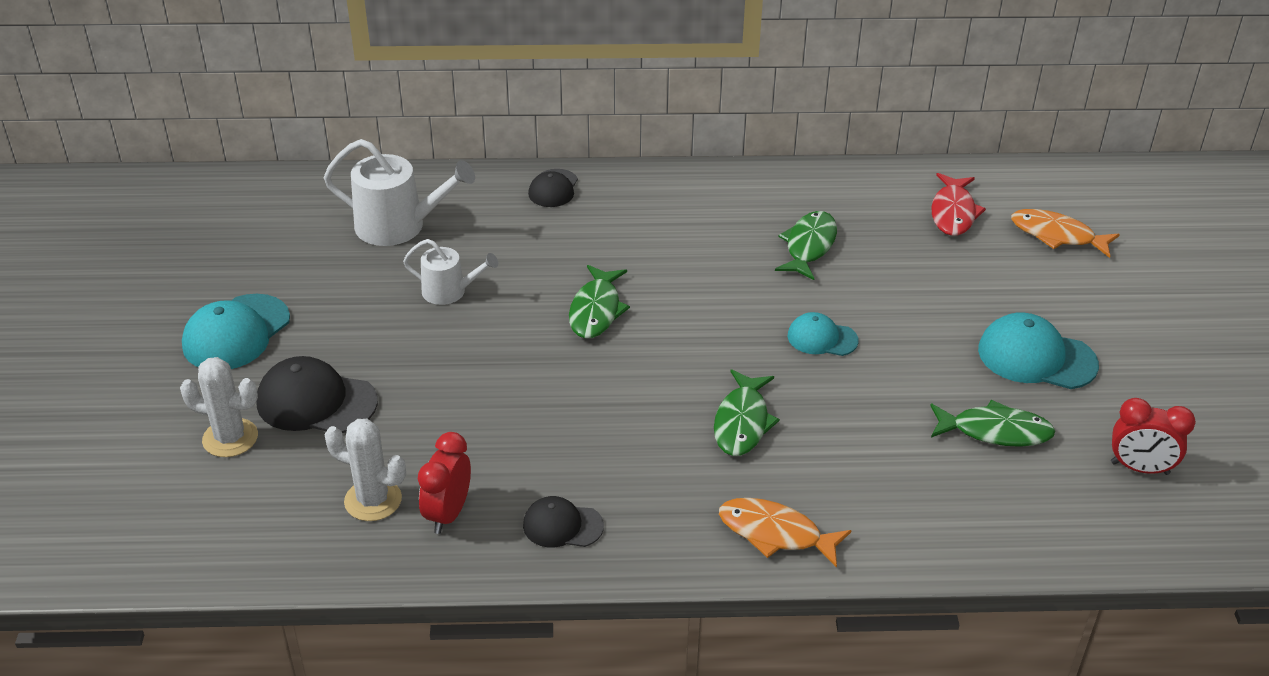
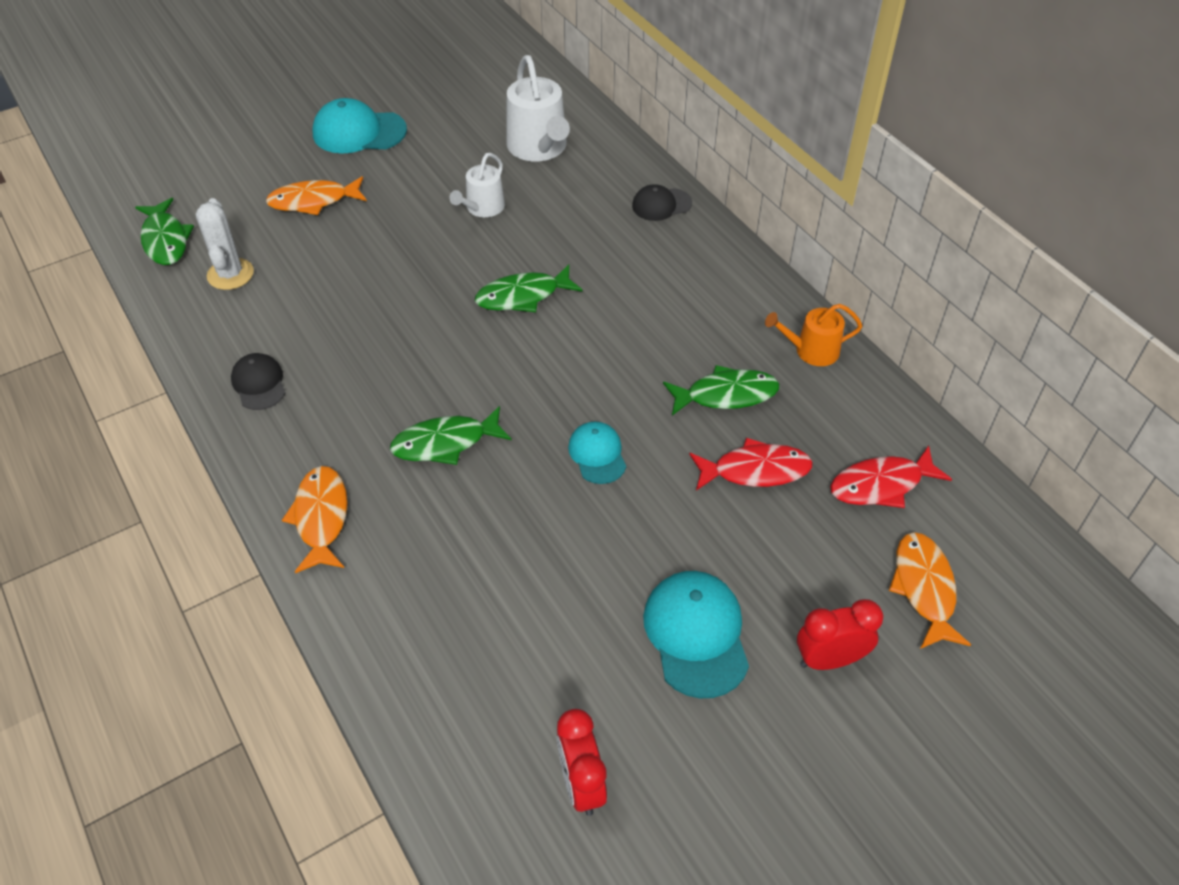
camera: 60 degrees right, 10 degrees up
(230, 438) = (252, 181): white cactus -> none
(316, 402) = (313, 201): black cap -> orange fish
(448, 514) = (238, 317): red clock -> red clock (829, 659)
(449, 291) = (482, 208): white watering can -> white watering can turned 45 degrees clockwise
(796, 186) = (811, 351): none -> orange watering can
(898, 264) = (755, 470): none -> red fish
(995, 431) = (555, 635): green fish -> green fish (165, 240)

